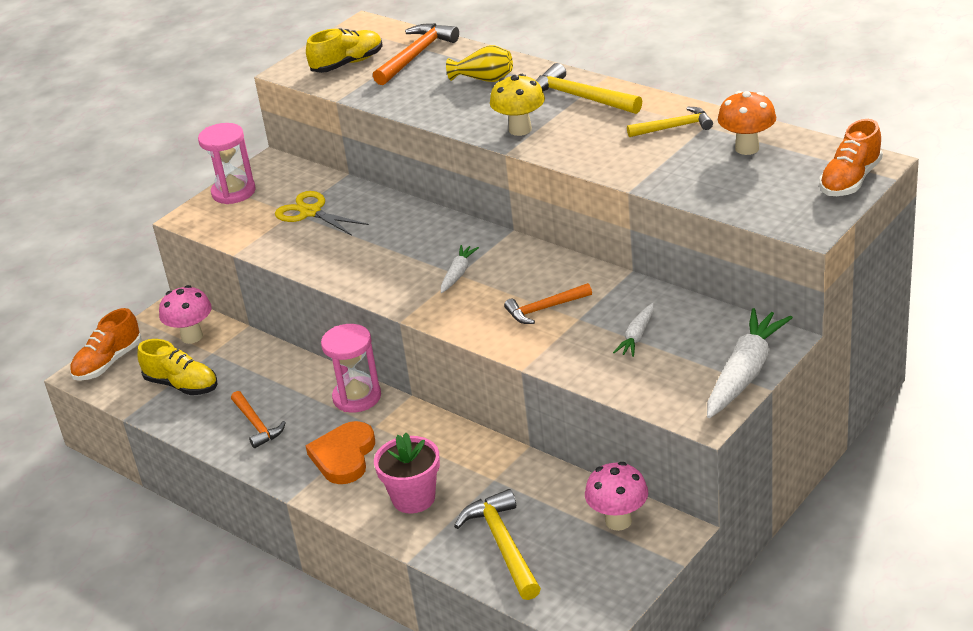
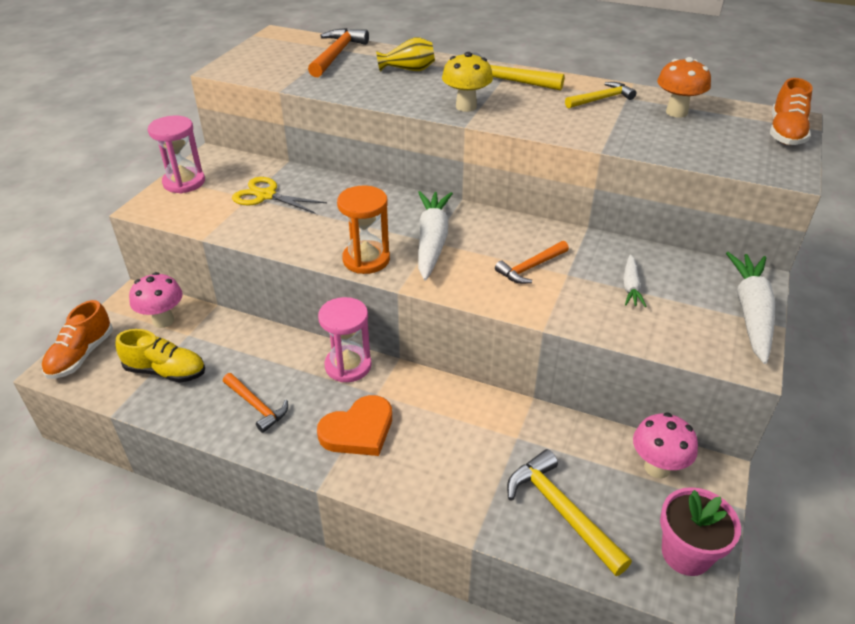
camera: 20 degrees left, 5 degrees up
(344, 456) = (358, 430): orange heart -> orange heart turned 120 degrees counterclockwise
(347, 64) = (276, 62): yellow shoe -> none
(383, 287) = (366, 259): none -> orange hourglass
(413, 498) = (447, 469): pink flower pot -> pink flower pot (686, 553)
(458, 274) = (432, 241): white carrot -> white carrot, size x1.94

